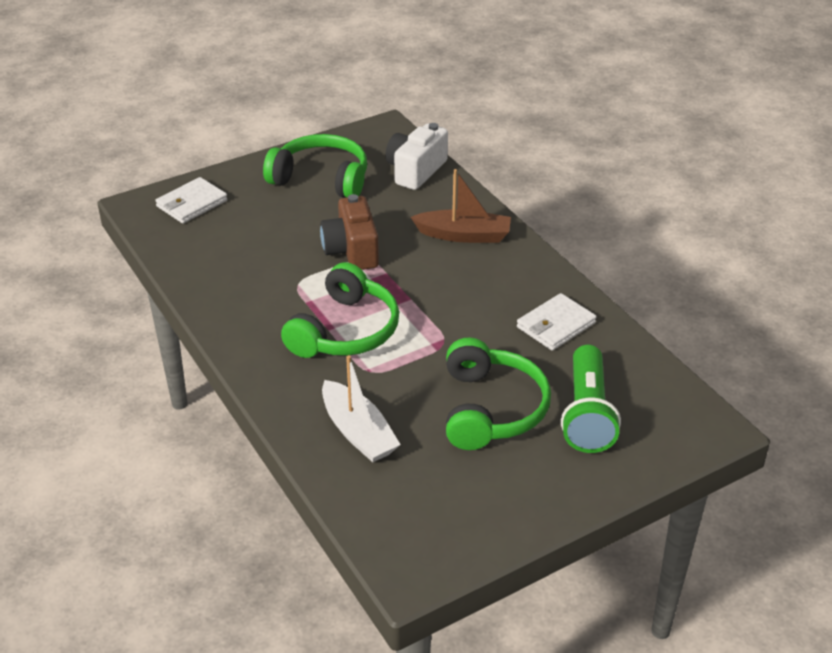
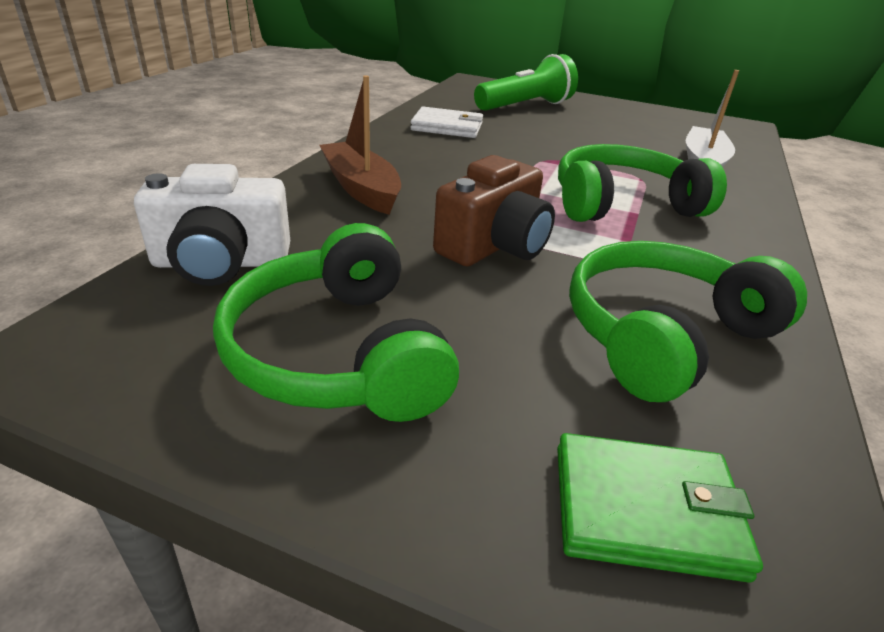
camera: 130 degrees left, 5 degrees down
(191, 203) = (646, 510): white wallet -> green wallet
(490, 409) = (581, 130): green headphones -> green headphones (663, 335)

